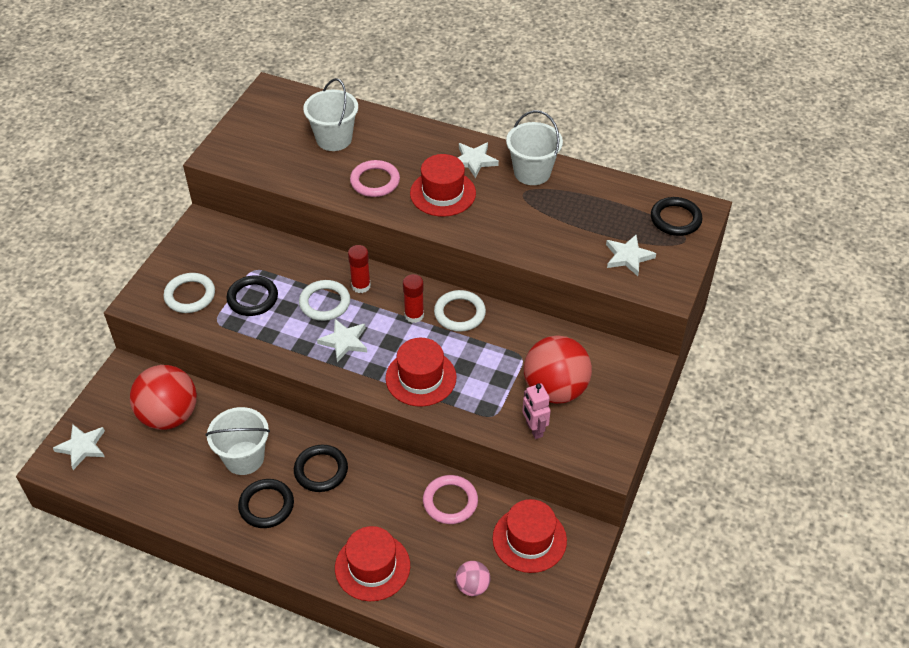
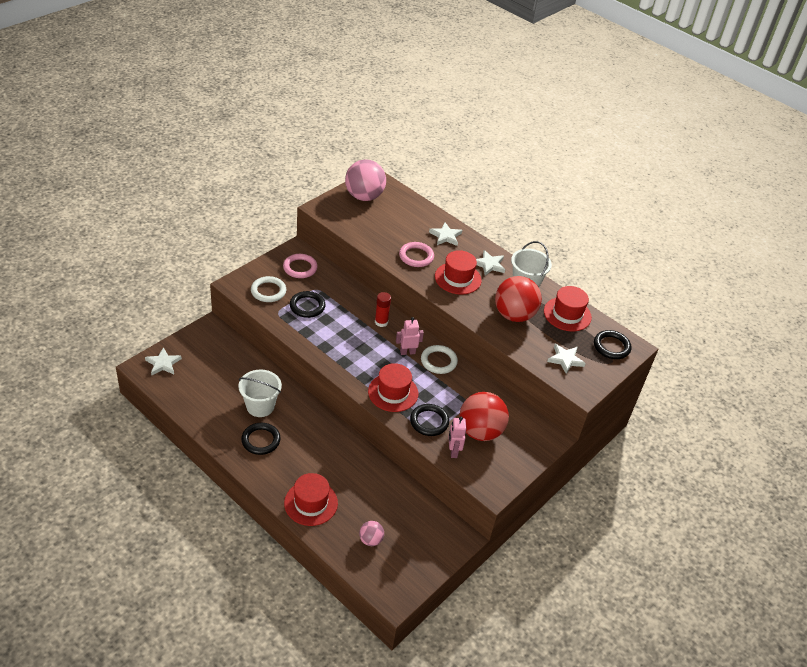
camera: 15 degrees right, 5 degrees down
(169, 416) = (225, 364): red ball -> red ball (514, 315)
(267, 120) = (364, 196): none -> pink ball
(321, 470) = (306, 431): black ring -> black ring (429, 422)
(325, 303) = (352, 325): white ring -> none
(334, 139) = (402, 222): white bucket -> none
(344, 341) = (353, 353): white star -> white star (445, 236)
(414, 315) = (407, 352): red glue stick -> pink robot
(450, 501) = (381, 482): pink ring -> pink ring (300, 268)
(529, 539) = (423, 525): red hat -> red hat (567, 314)

